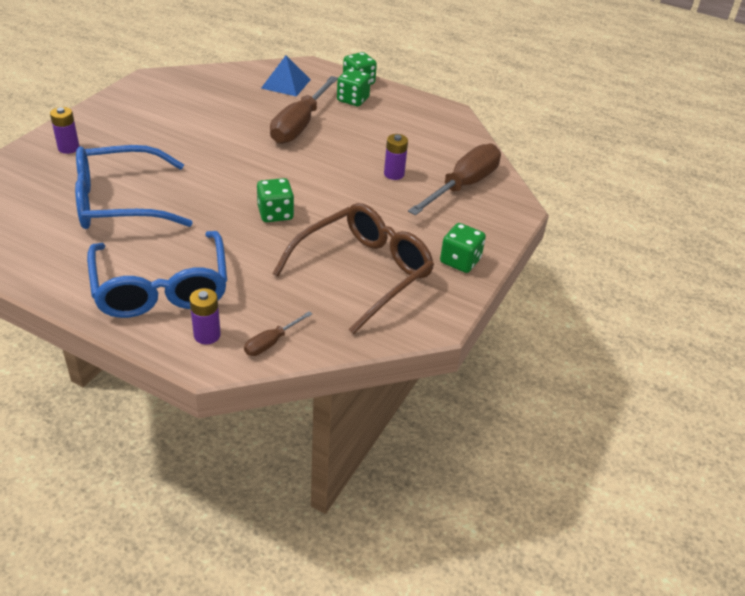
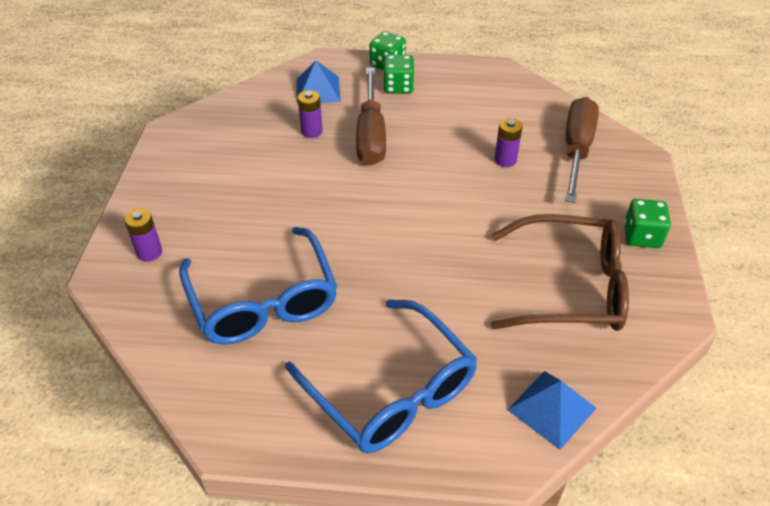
camera: 20 degrees left, 5 degrees up
(121, 202) = (263, 300): blue glasses -> blue glasses turned 75 degrees counterclockwise
(207, 335) = (483, 429): purple battery -> purple battery (311, 131)
(271, 342) = (551, 408): brown screwdriver -> blue pyramid
(275, 213) = (432, 250): green dice -> none
(362, 273) = (569, 287): brown glasses -> brown glasses turned 75 degrees clockwise

